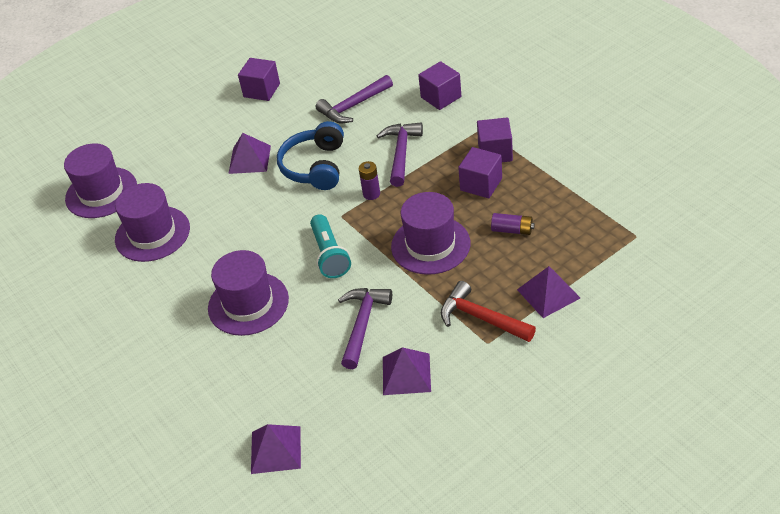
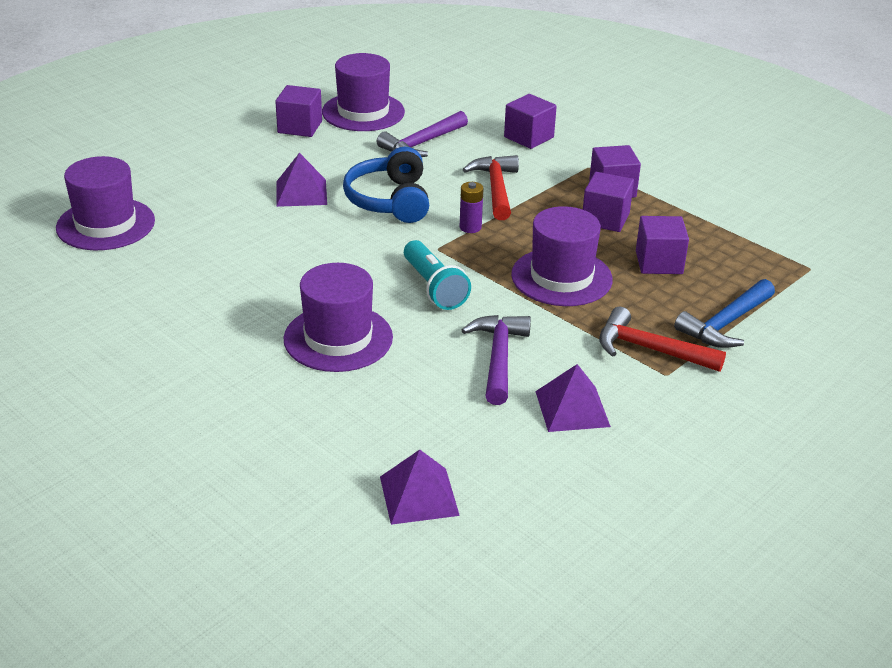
camera: 15 degrees left, 10 degrees down
(152, 234) = (187, 266): purple hat -> purple hat (363, 112)
(401, 153) = (496, 188): purple hammer -> red hammer
(512, 230) = (659, 262): purple battery -> purple cube
(548, 293) = (725, 324): purple pyramid -> blue hammer

